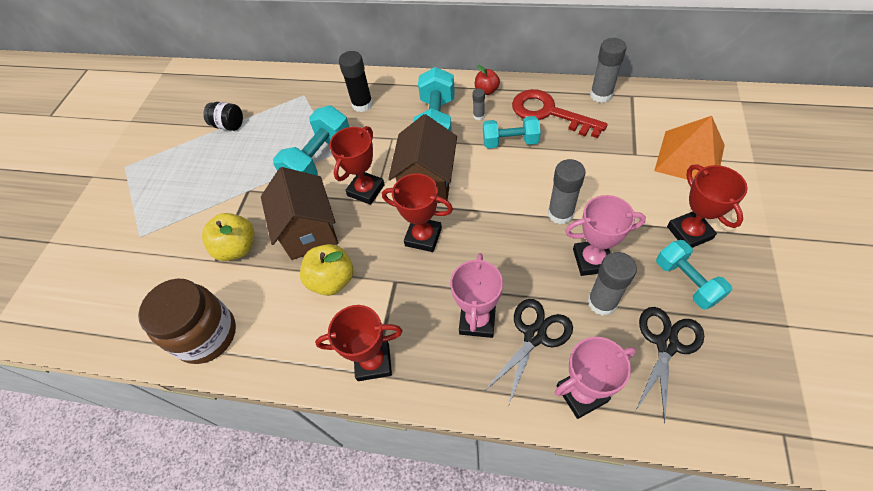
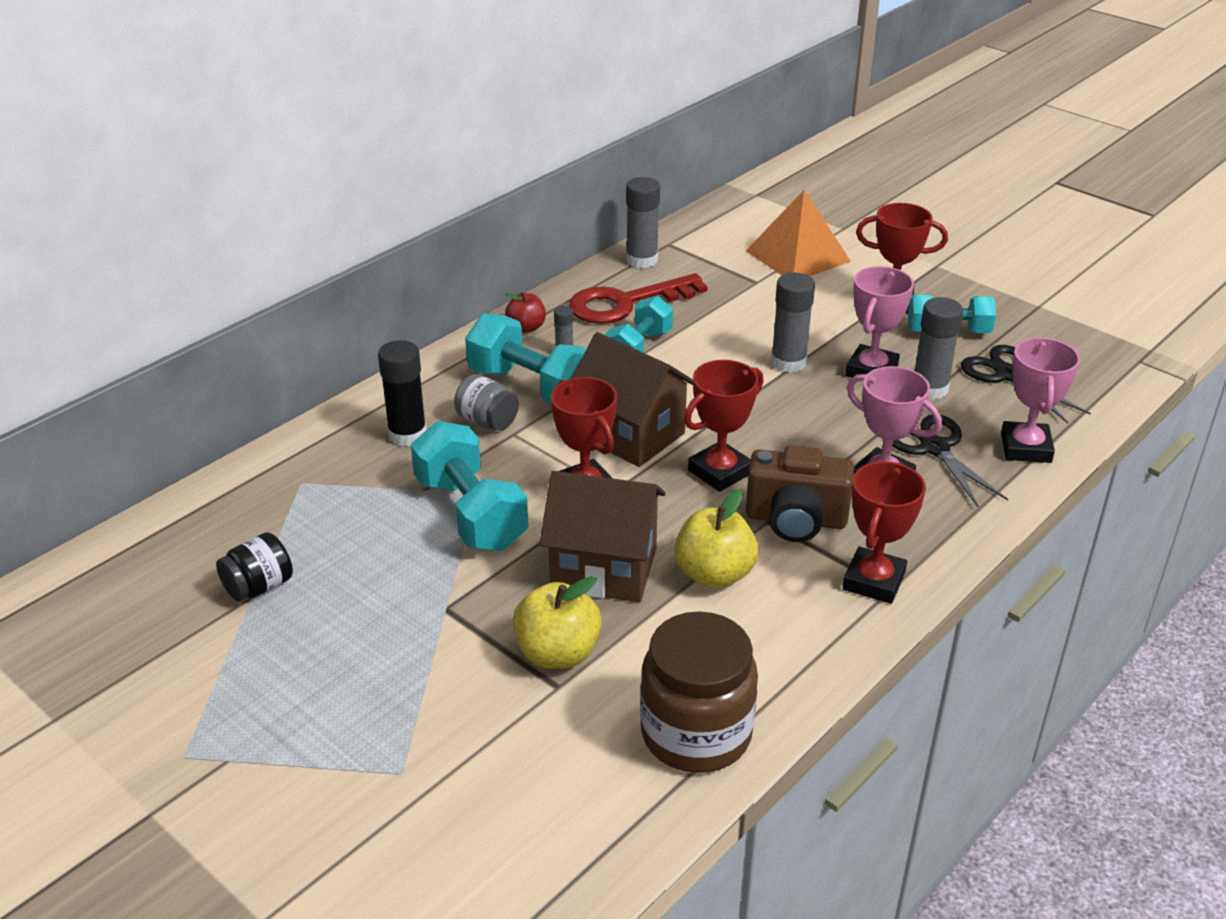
camera: 65 degrees left, 20 degrees down
(394, 124) = (487, 421): none -> grey jar
(404, 294) = (796, 520): none -> brown camera

